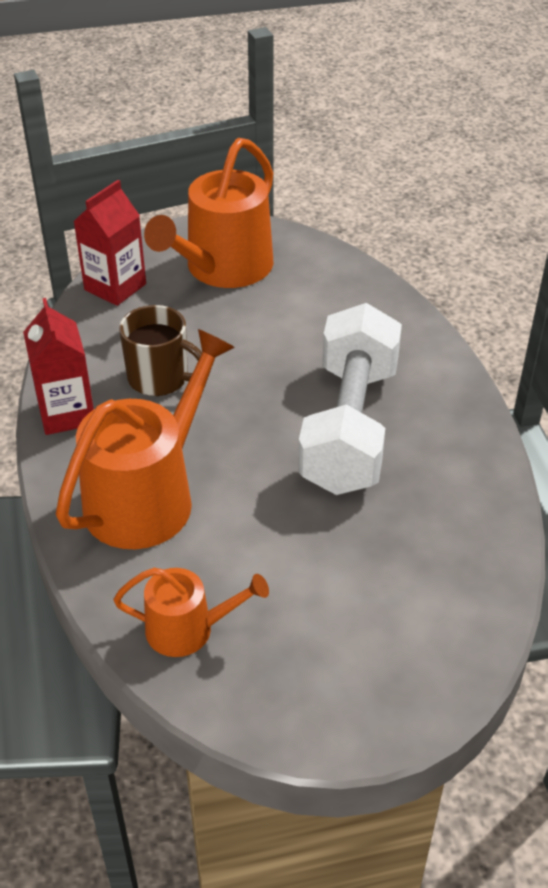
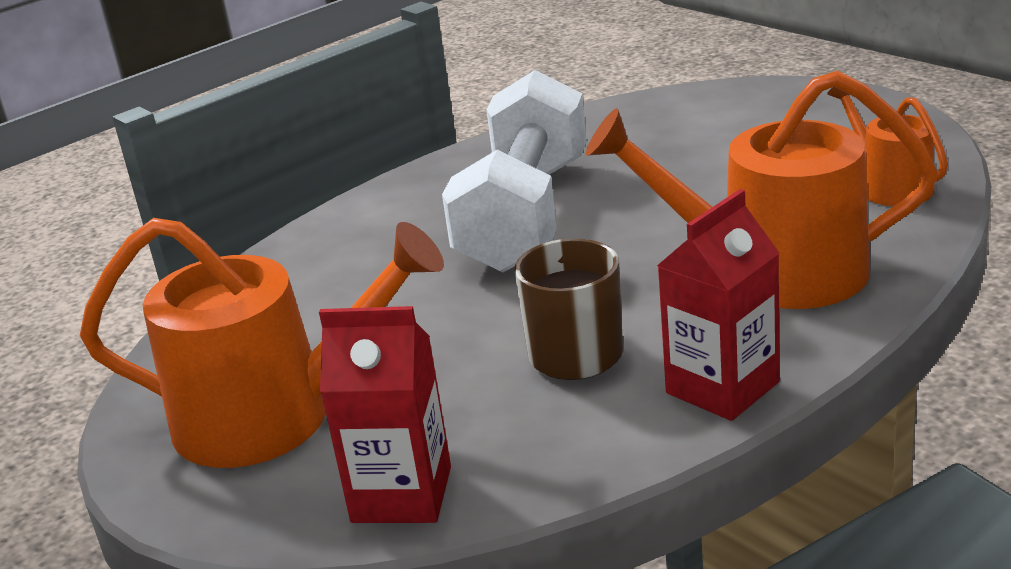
camera: 115 degrees left, 15 degrees down
(349, 427) = (525, 215): white dumbbell -> white dumbbell turned 60 degrees counterclockwise

